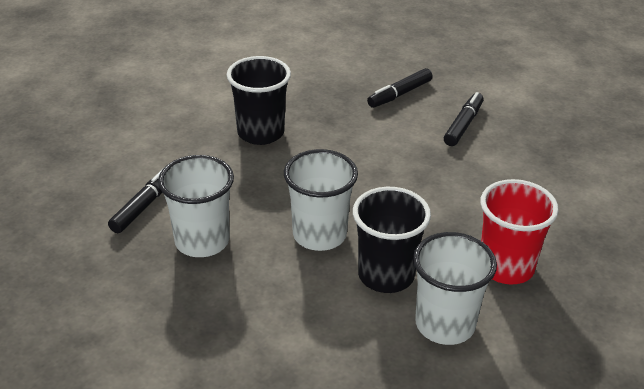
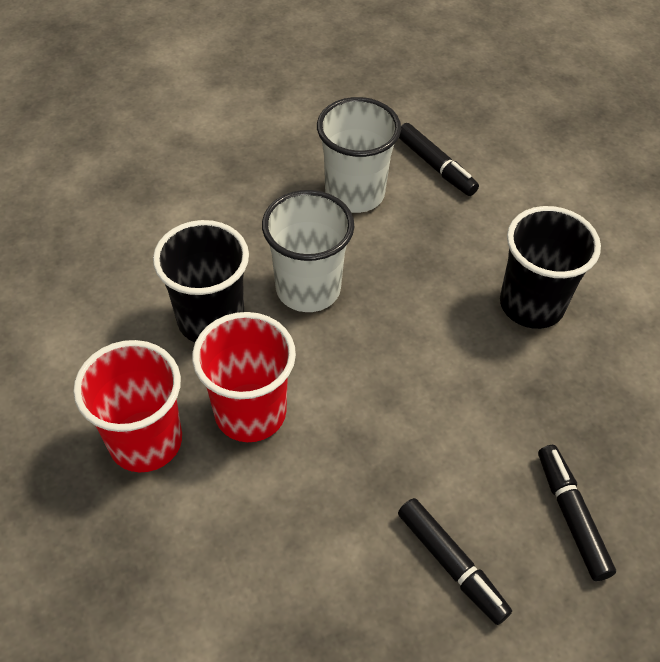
camera: 115 degrees right, 15 degrees up
(442, 227) = (250, 413): none -> red cup
(445, 324) = (112, 337): white cup -> none

